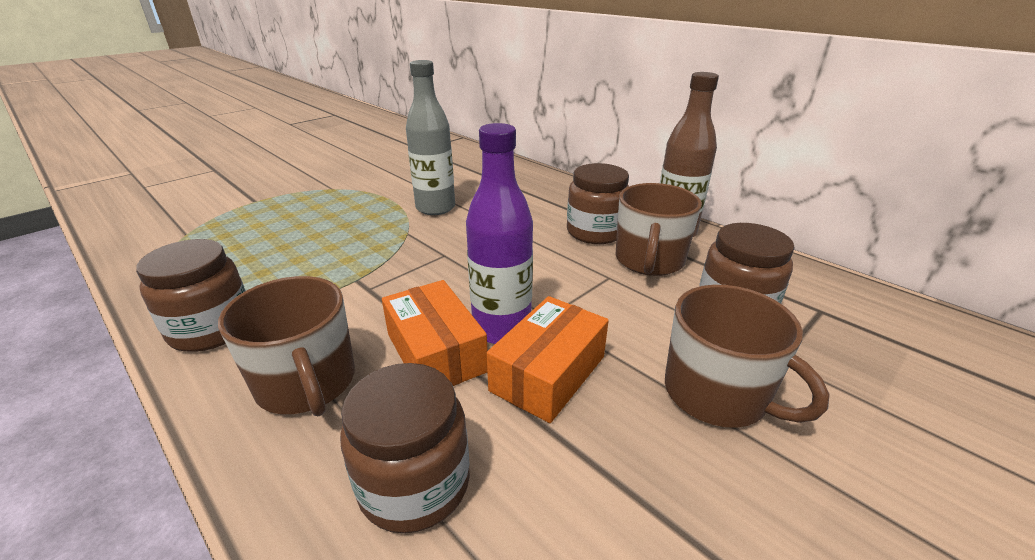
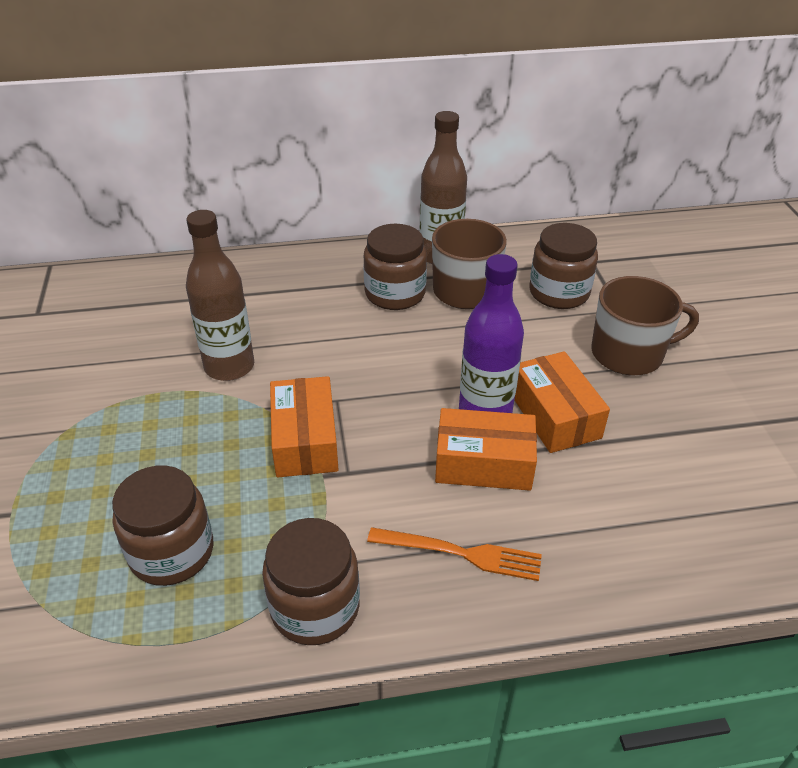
camera: 55 degrees left, 10 degrees up
(307, 383) = (461, 553): brown mug -> orange fork
(388, 259) = (305, 440): none -> orange box
(414, 484) = (609, 524): brown jar -> brown jar (172, 552)
(435, 208) = (229, 367): grey bottle -> brown bottle

